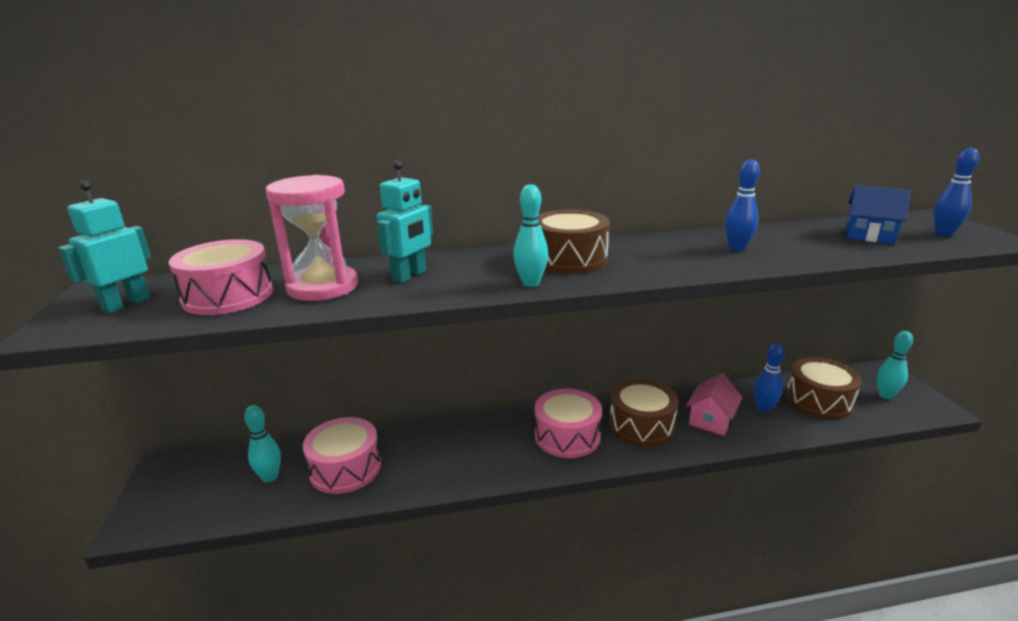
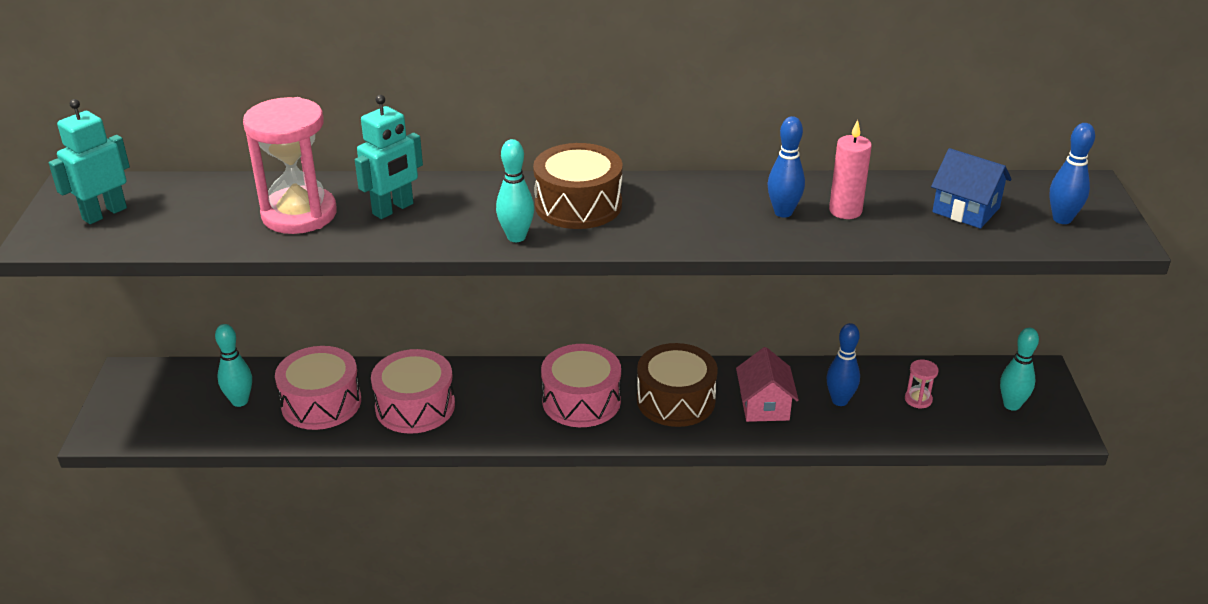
camera: 10 degrees right, 10 degrees up
(228, 296) = (203, 215): pink drum -> pink drum (415, 406)
(711, 420) = (764, 406): pink house -> pink house turned 45 degrees counterclockwise
(782, 243) = (845, 211): none -> pink candle
(818, 400) = (918, 399): brown drum -> pink hourglass

